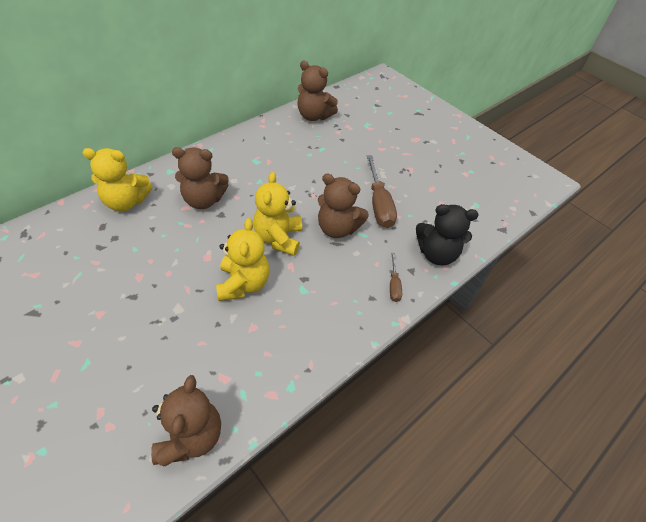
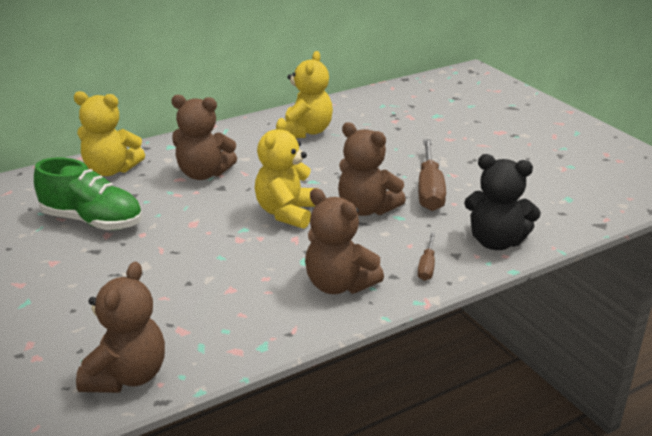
camera: 15 degrees right, 20 degrees down
(123, 262) = (92, 221): none -> green shoe
(243, 283) = (230, 250): yellow teddy bear -> yellow teddy bear (306, 132)
(314, 116) = (366, 105): brown teddy bear -> brown teddy bear (339, 285)

